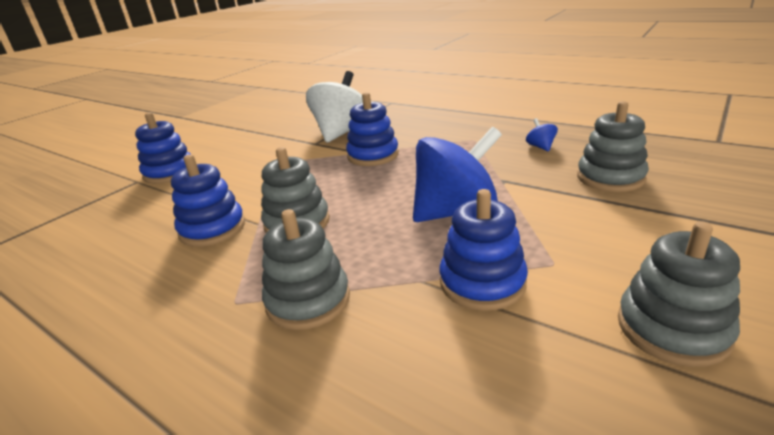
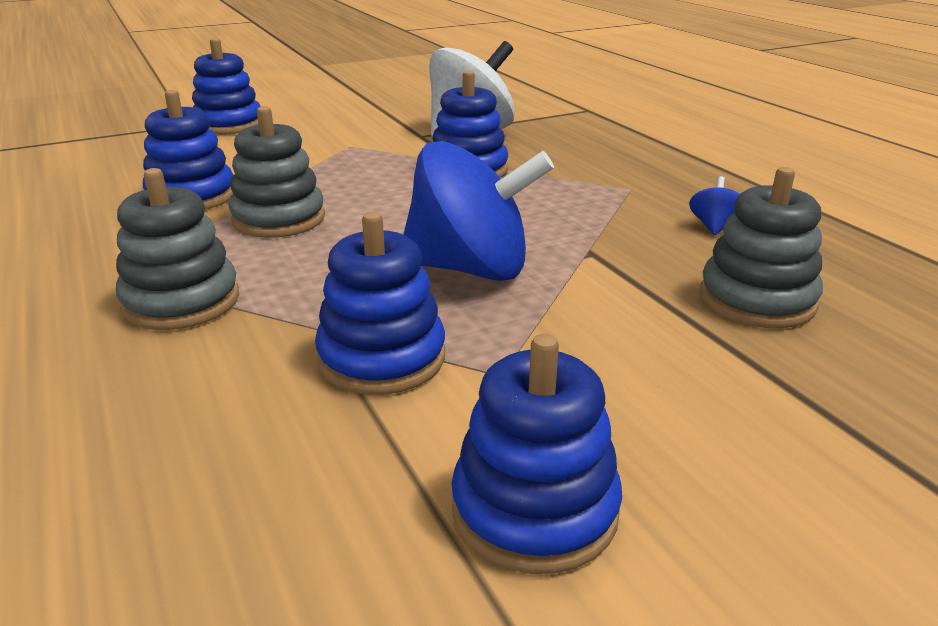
camera: 25 degrees right, 0 degrees up
(672, 328) = (534, 509): grey stacking toy -> blue stacking toy

